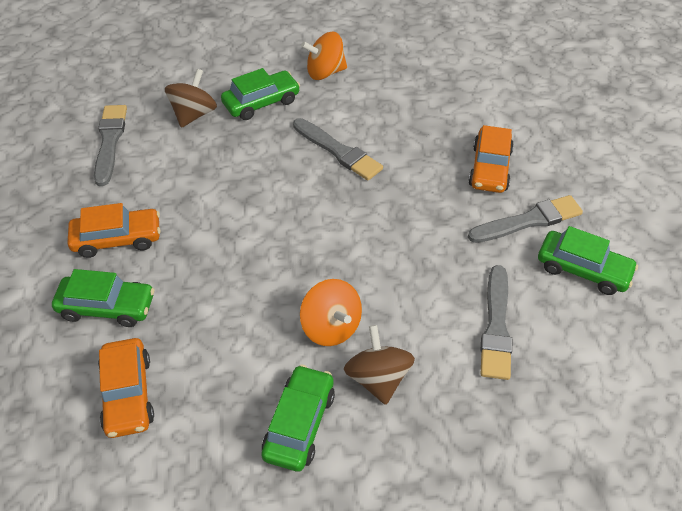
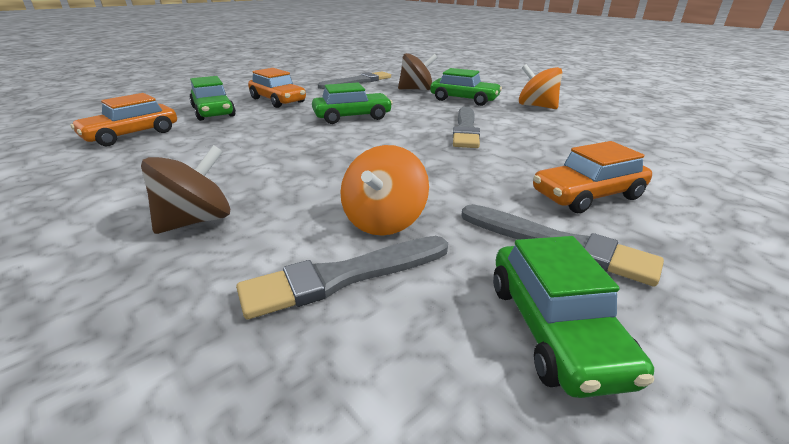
camera: 55 degrees right, 20 degrees down
(299, 424) = (114, 199): green car -> green car (352, 117)
(331, 327) = (253, 180): orange spinning top -> orange spinning top (384, 221)

